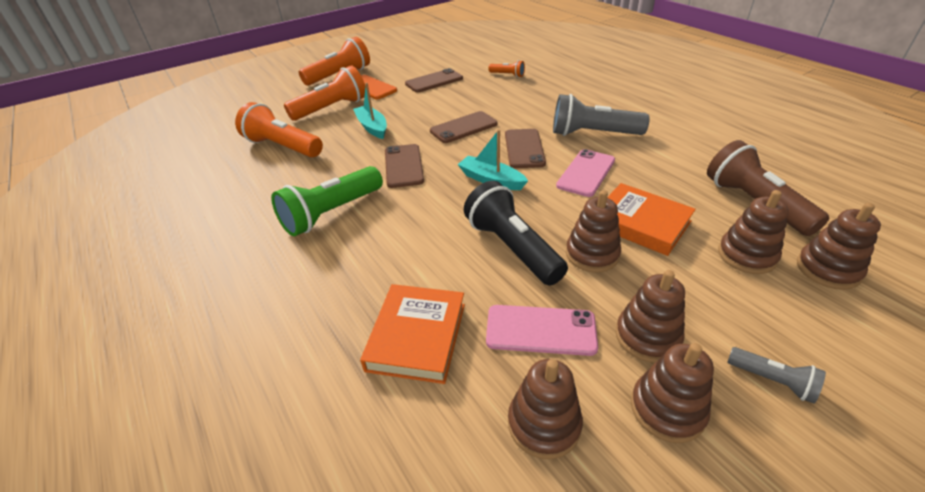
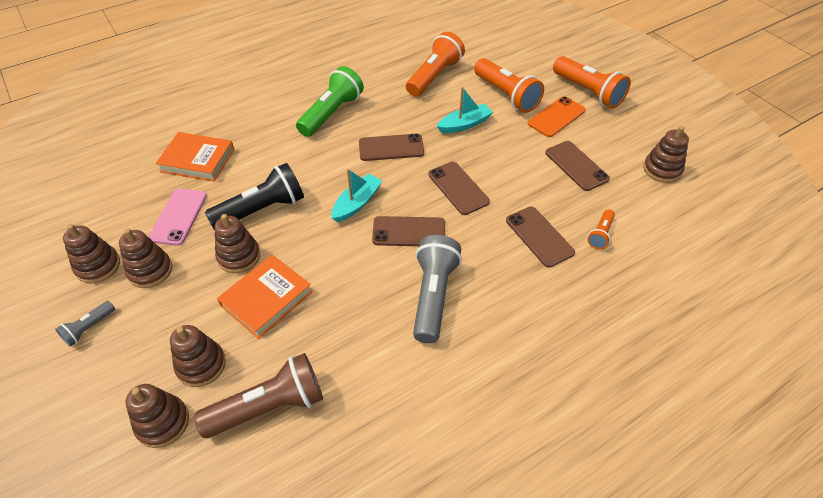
camera: 90 degrees right, 10 degrees up
(331, 213) = (332, 113): green flashlight -> green flashlight turned 75 degrees clockwise
(515, 94) = (539, 236): none -> brown phone
(544, 424) = (116, 210): brown stacking toy -> brown stacking toy (662, 169)
(586, 173) = (354, 274): pink phone -> none

